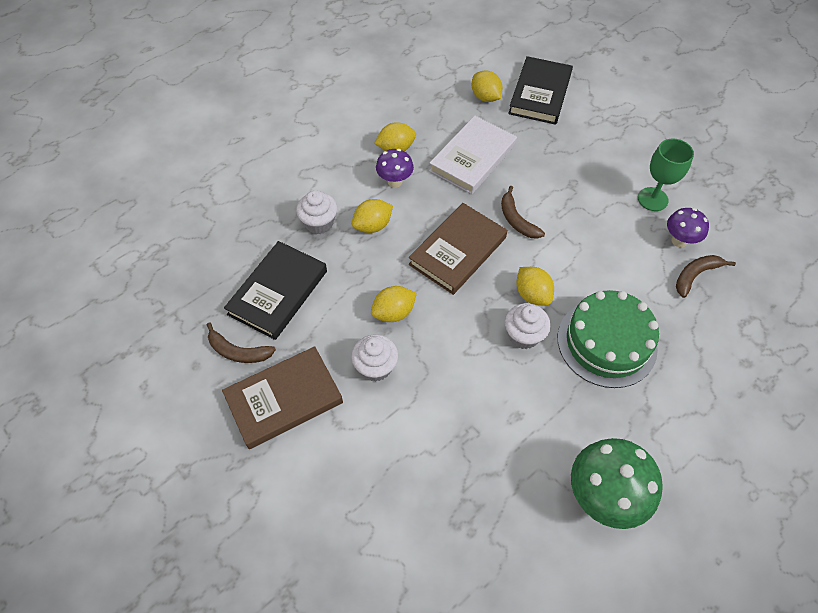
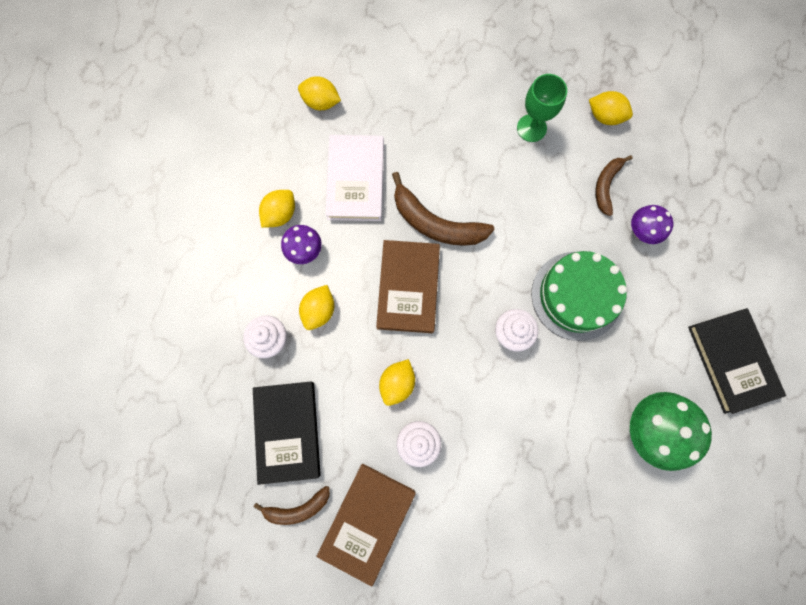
camera: 35 degrees left, 20 degrees up
(516, 220) = (435, 223): brown banana -> brown banana, size x1.67
(532, 295) = (494, 290): yellow lemon -> yellow lemon (605, 116)
(540, 94) = (367, 67): black book -> black book (731, 361)
(679, 241) = (575, 158): purple mushroom -> purple mushroom (641, 232)

